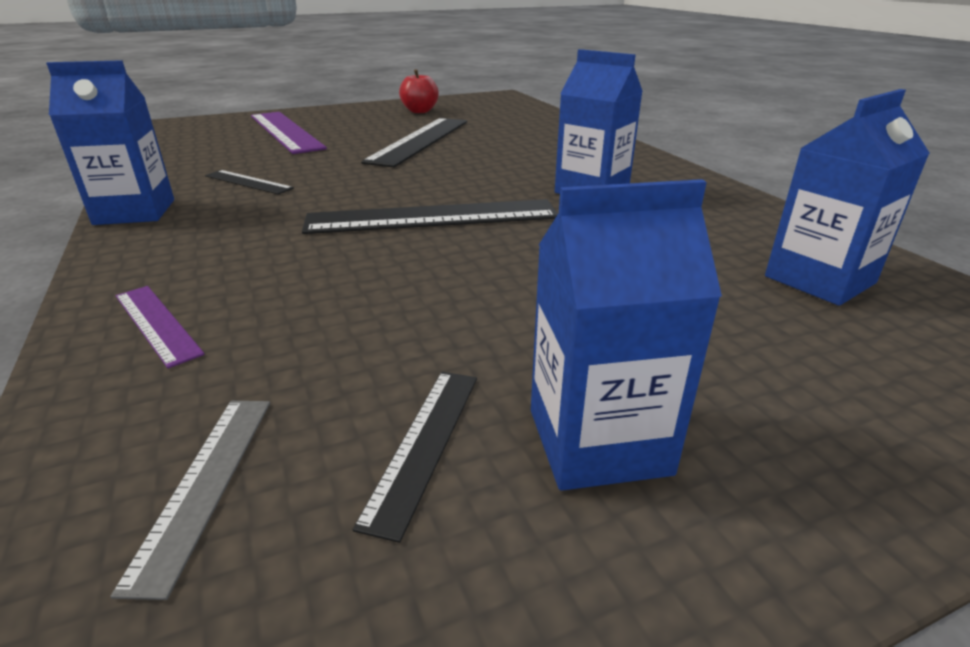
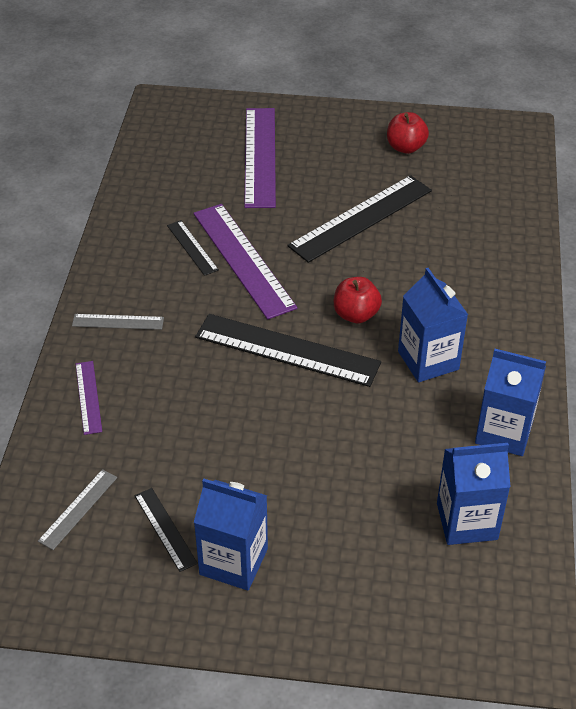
camera: 30 degrees right, 15 degrees up
(135, 212) = (107, 266): blue carton -> blue carton (504, 432)
(174, 246) = (118, 322): none -> grey ruler
(318, 178) = (243, 259): none -> purple ruler
(424, 444) = (165, 529): black ruler -> black ruler turned 75 degrees counterclockwise
(481, 183) = (356, 314): none -> red apple

